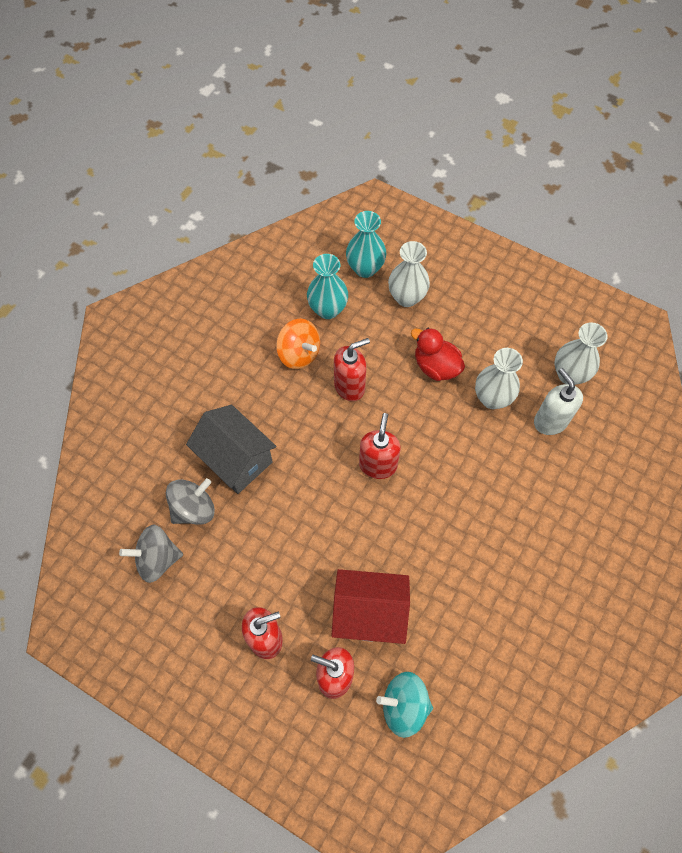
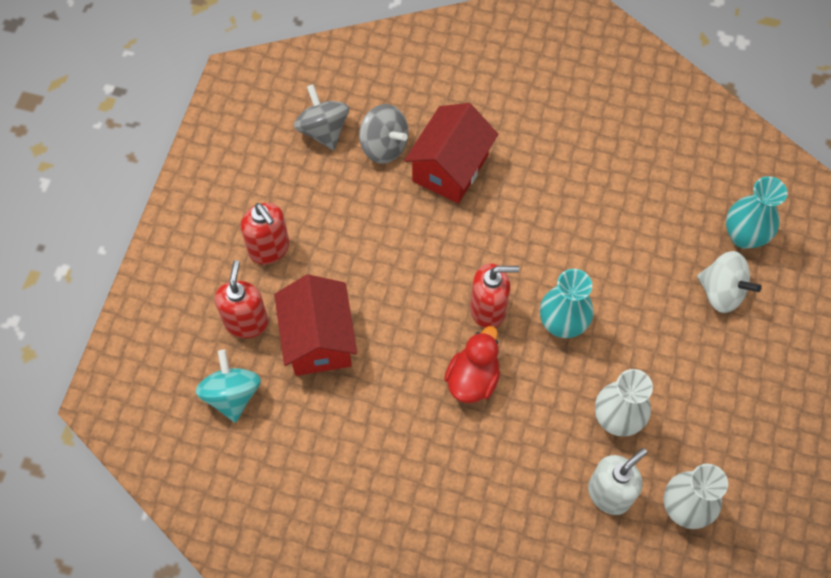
camera: 75 degrees right, 0 degrees up
(236, 459) = (450, 168): grey house -> red house
(299, 354) = (598, 194): orange spinning top -> none
(327, 309) = (669, 209): turquoise vase -> turquoise vase (562, 324)
(349, 386) = (576, 257): red soap dispenser -> none
(406, 297) = (721, 292): white vase -> white spinning top
(436, 366) = (637, 345): red duck -> red duck (473, 379)

